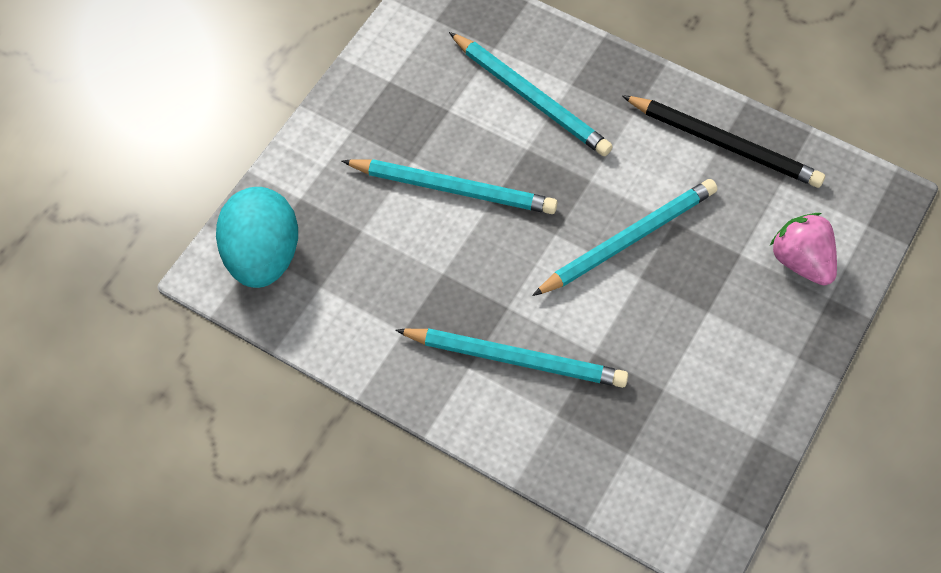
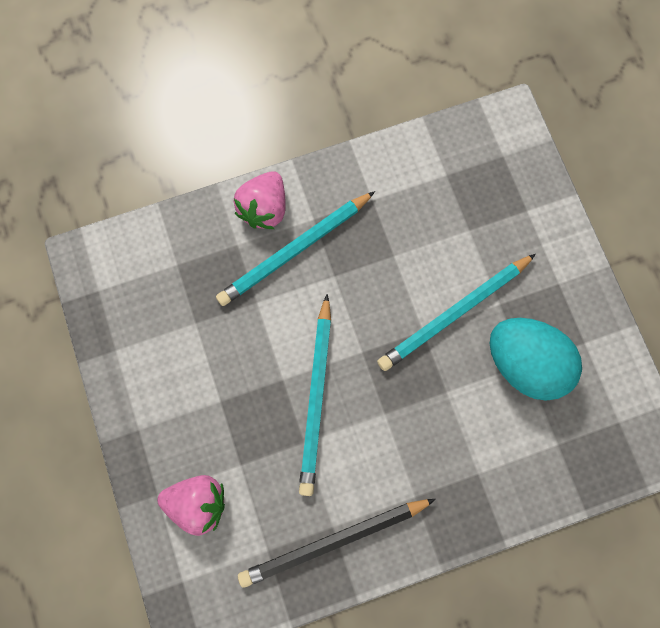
camera: 130 degrees right, 15 degrees up
(263, 256) = (498, 156): turquoise egg -> turquoise egg (524, 363)
(499, 419) = (264, 208): none -> pink strawberry
(530, 97) = (490, 432): turquoise pencil -> none

